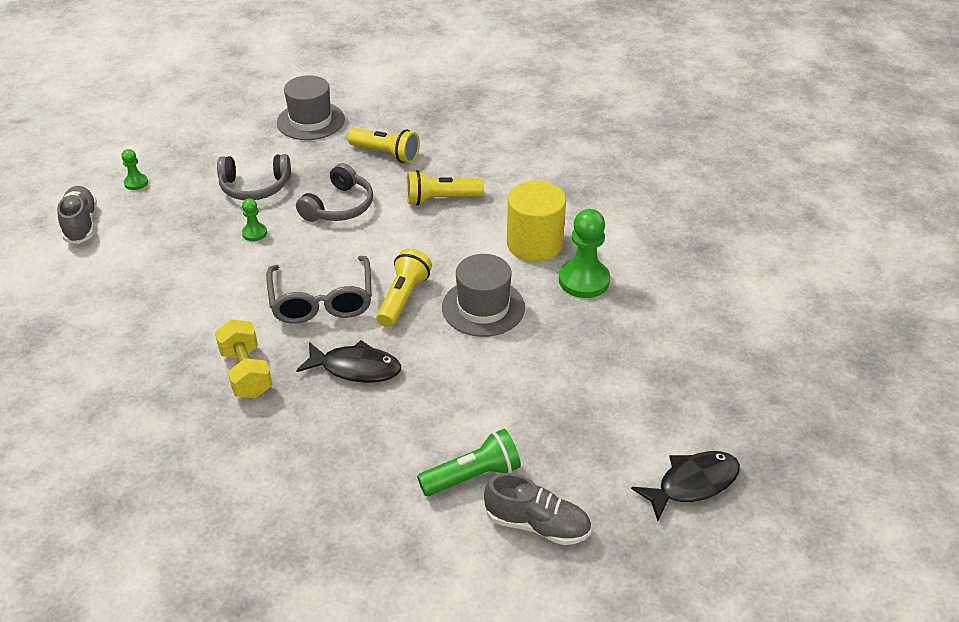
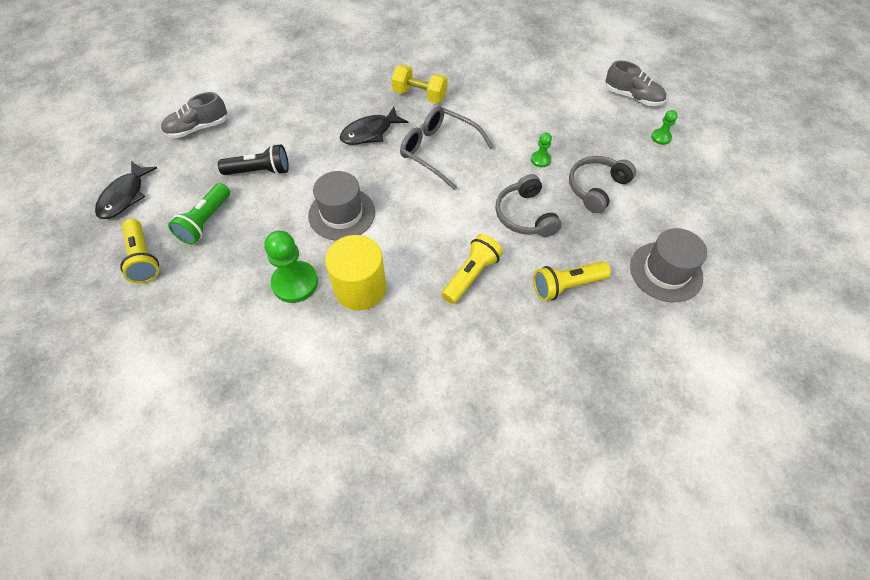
camera: 135 degrees right, 15 degrees up
(403, 298) = (396, 185): yellow flashlight -> yellow flashlight (143, 258)
(472, 476) = (250, 127): green flashlight -> green flashlight (205, 221)
(517, 407) = (259, 171): none -> black flashlight

